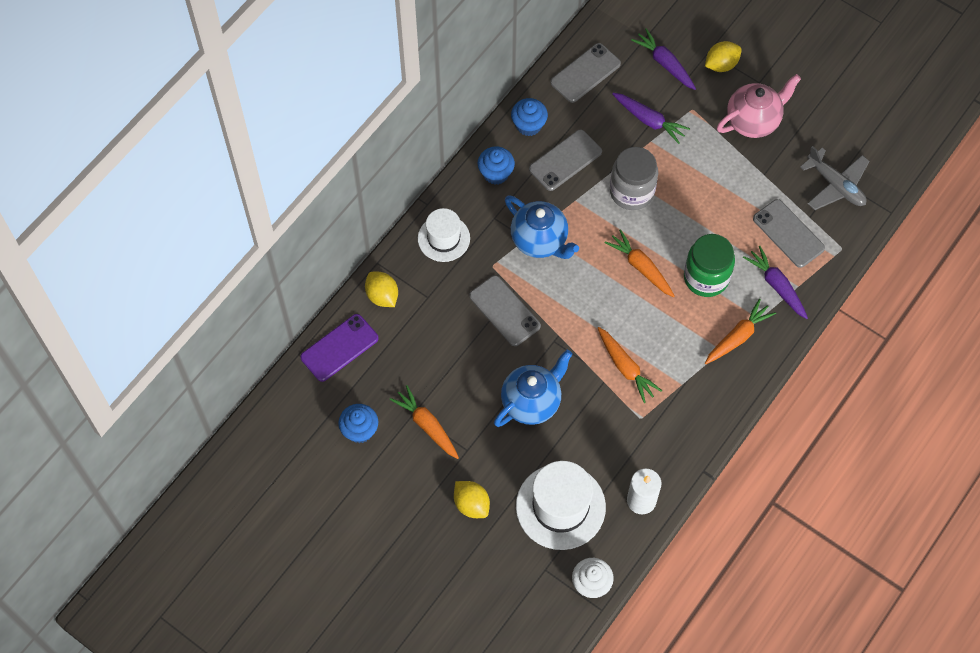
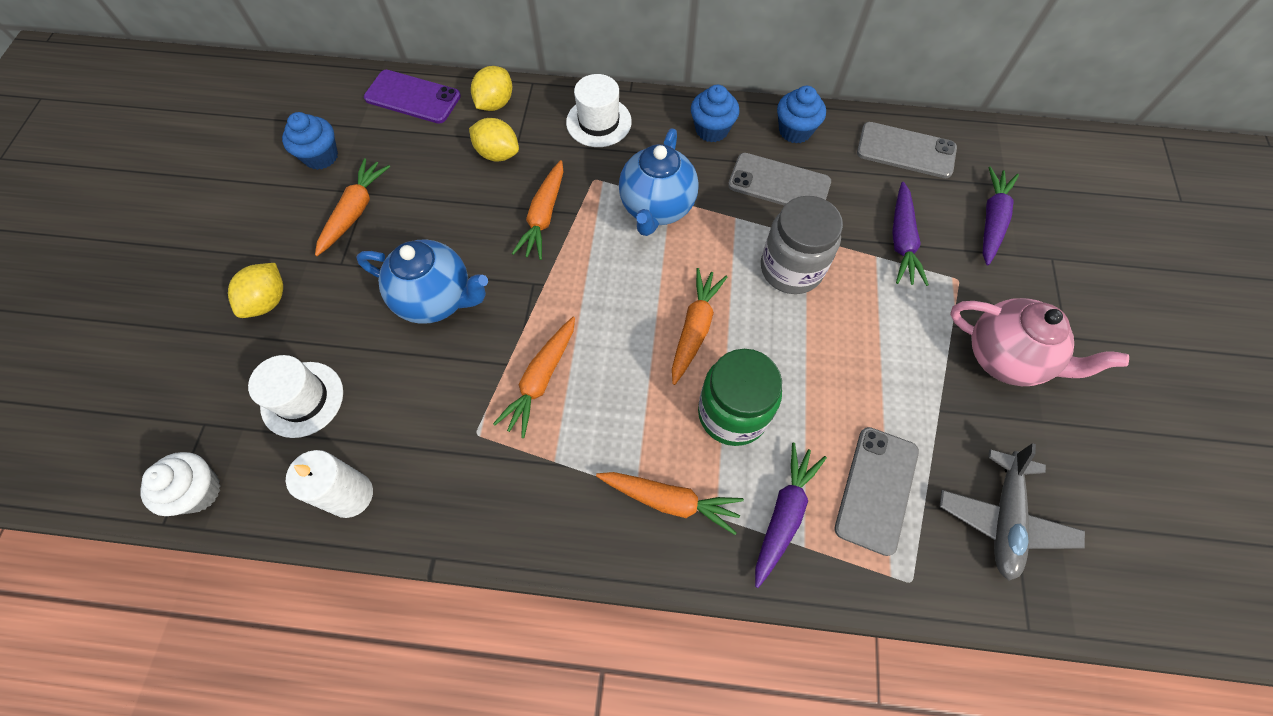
camera: 60 degrees right, 0 degrees up
(504, 311) = (543, 216): grey phone -> orange carrot
(560, 506) = (302, 399): white hat -> white hat, size x0.63
(721, 65) = (1048, 281): yellow lemon -> yellow lemon (498, 154)

